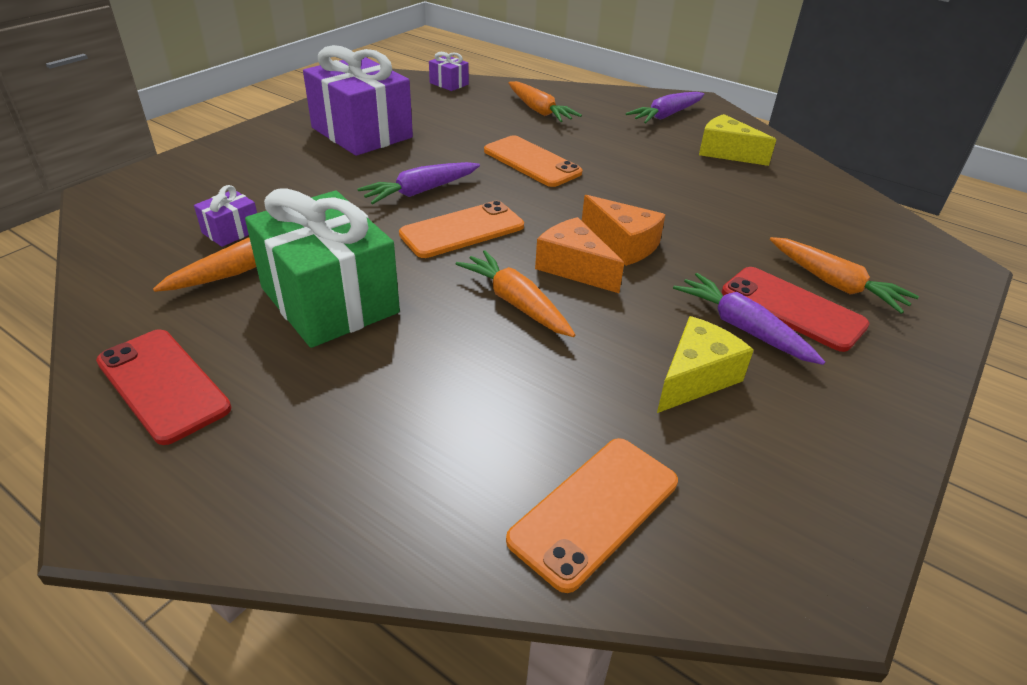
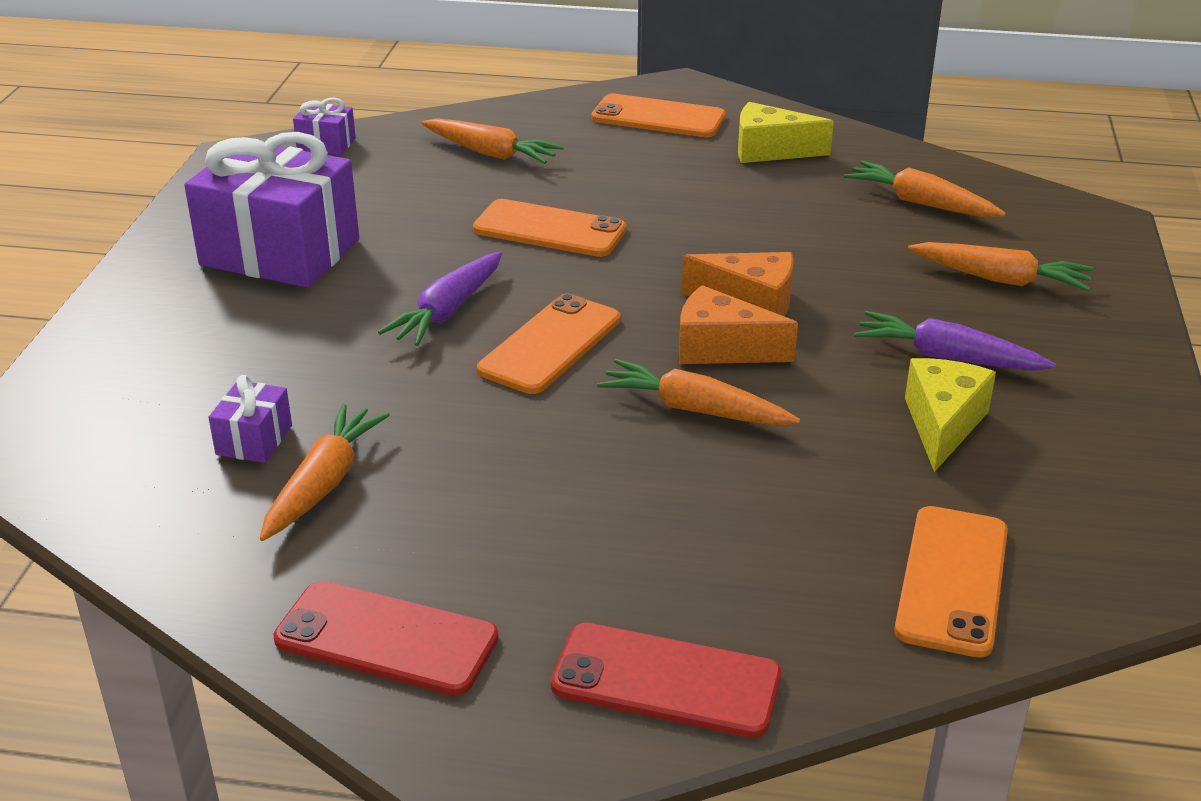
camera: 25 degrees left, 5 degrees down
(329, 300) = (478, 479): green gift -> none
(666, 115) = (658, 117): purple carrot -> orange phone
(792, 309) = (979, 320): red phone -> red phone (666, 681)
(812, 213) = (921, 203): none -> orange carrot

